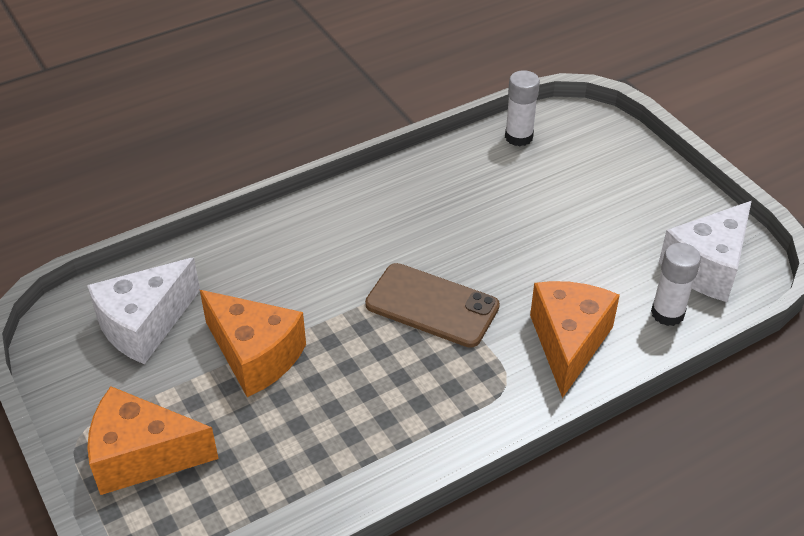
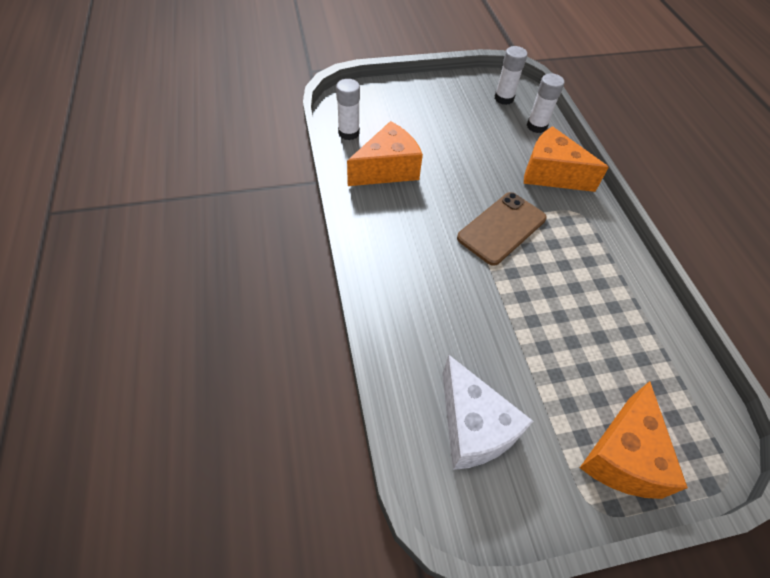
camera: 75 degrees left, 10 degrees up
(255, 356) = (527, 348): orange cheese -> orange cheese (387, 169)
(707, 267) = (504, 98): white cheese -> white glue stick

